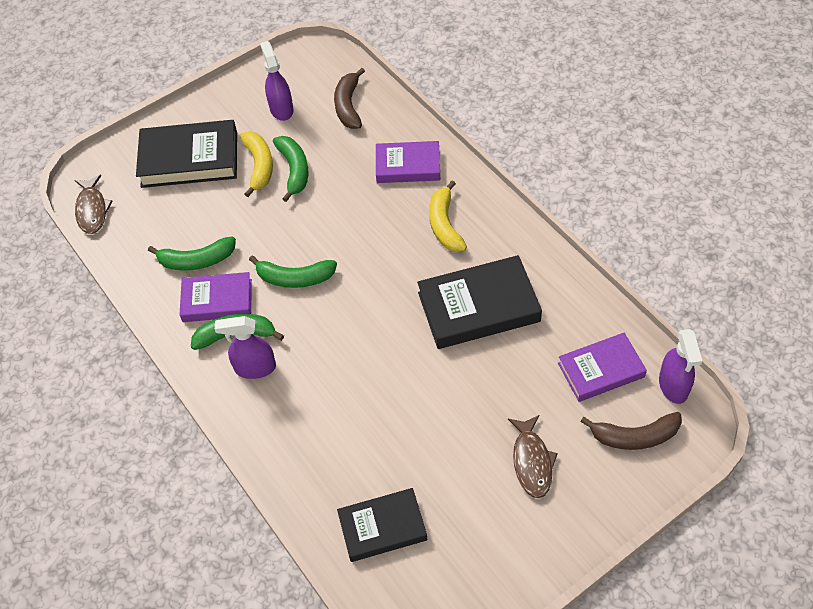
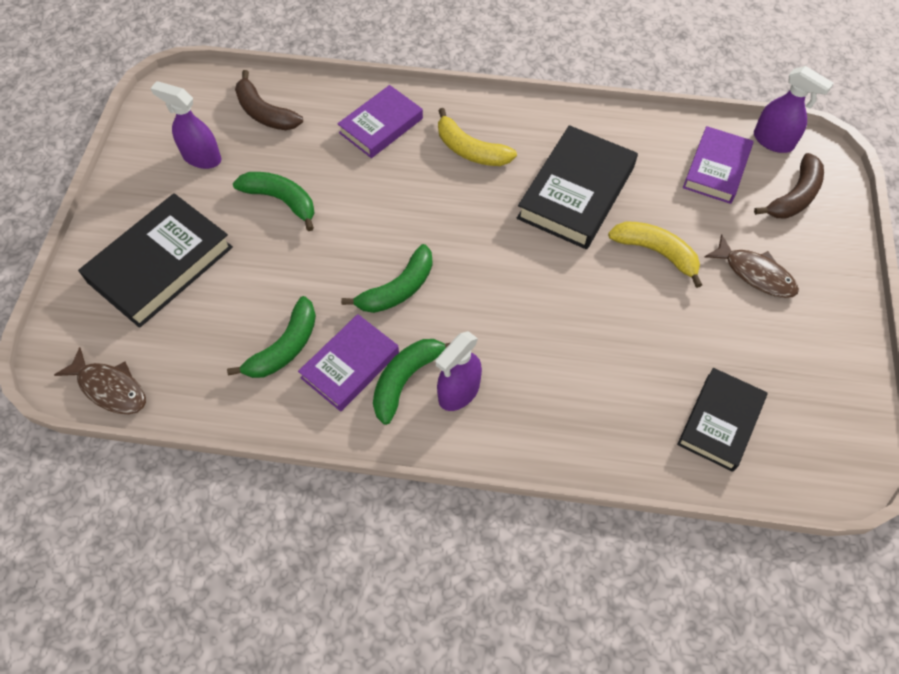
camera: 50 degrees left, 5 degrees up
(259, 166) = (242, 220): yellow banana -> yellow banana (656, 252)

